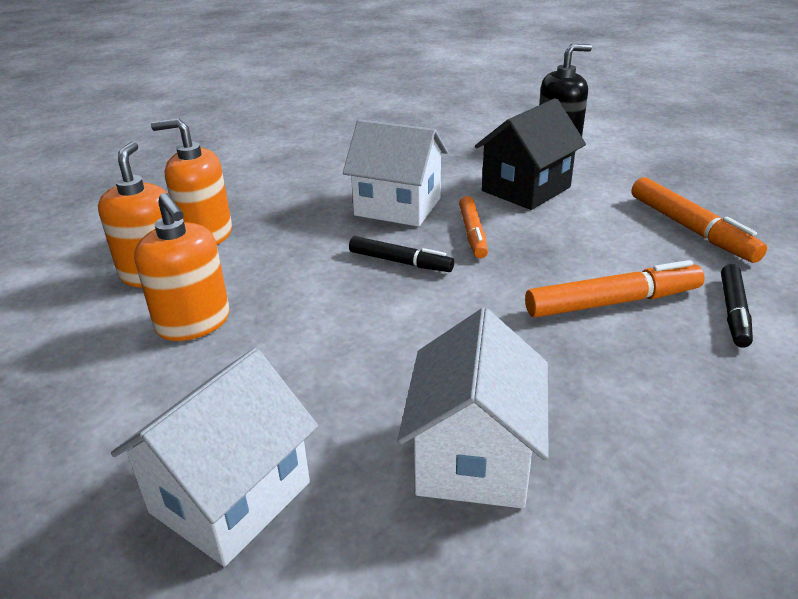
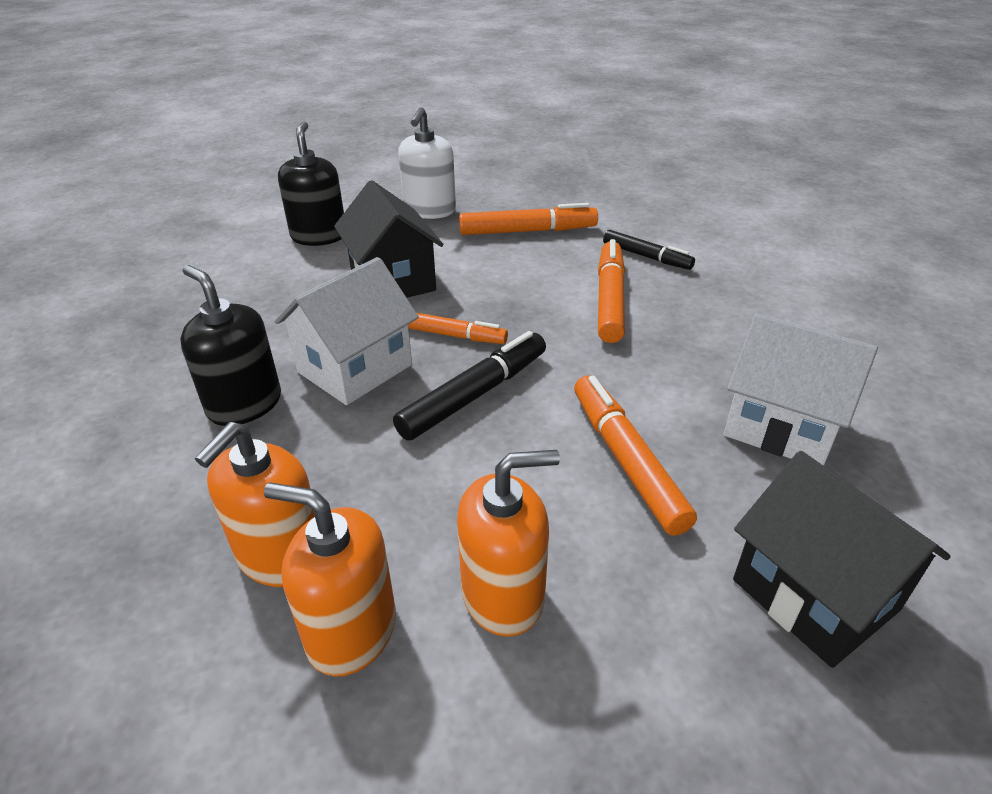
camera: 70 degrees left, 5 degrees up
(231, 497) = (814, 594): white house -> black house
(333, 183) = (244, 404): none -> black soap dispenser
(360, 355) = (626, 460): none -> orange marker
(400, 262) = (474, 395): black marker -> black marker, size x1.52
(661, 174) = (429, 210): none -> white soap dispenser

